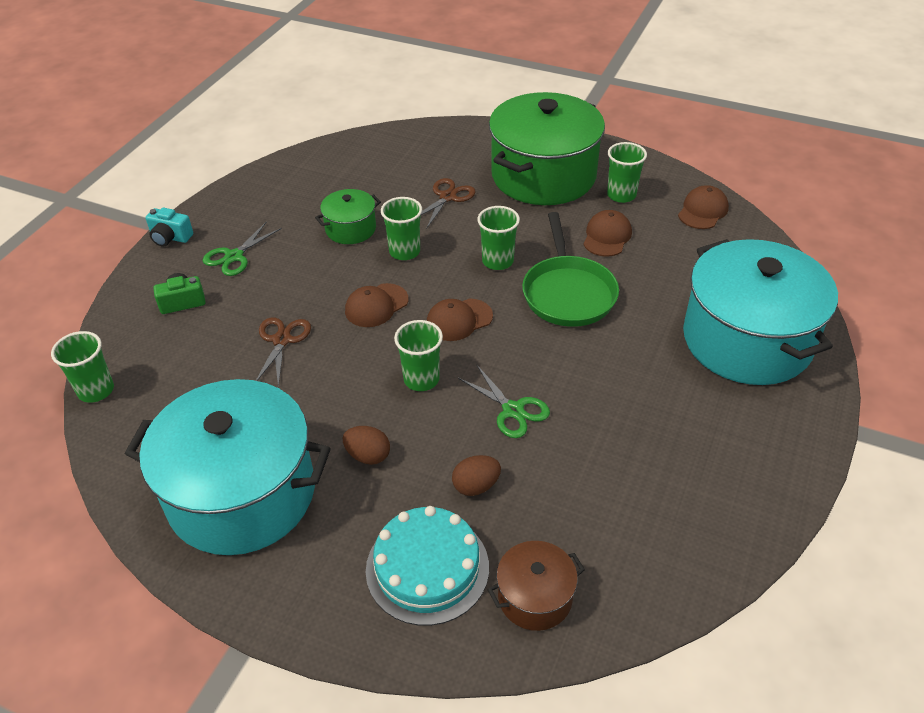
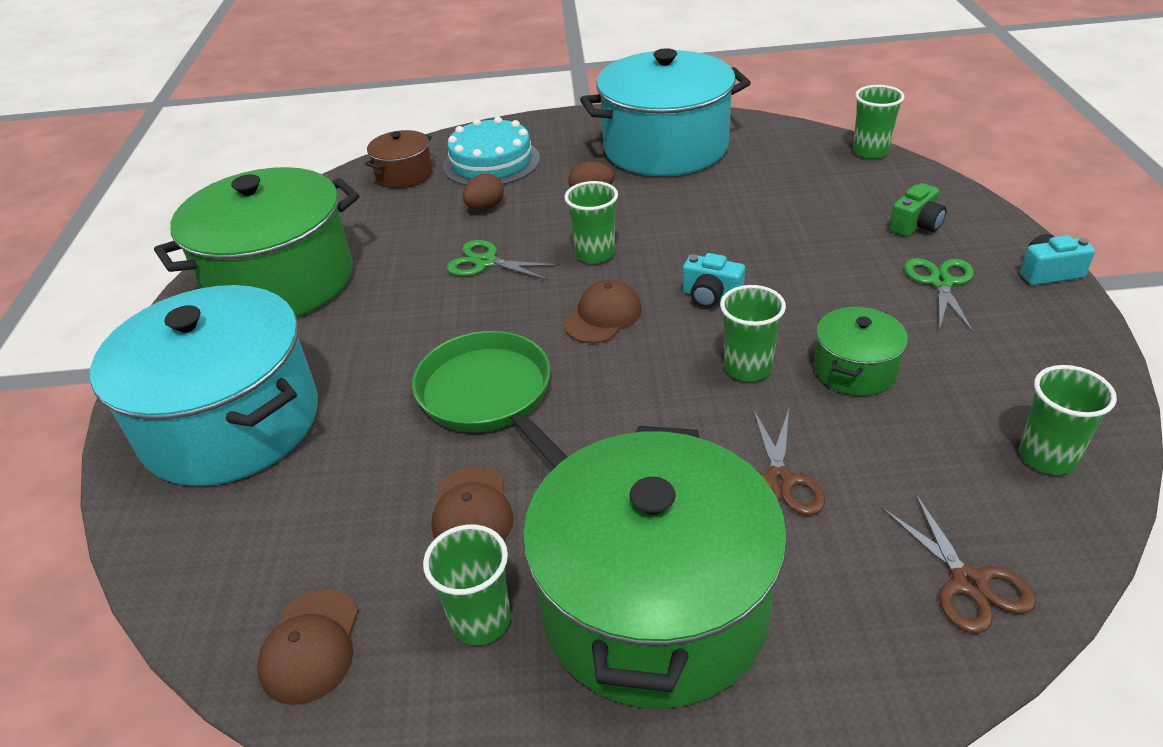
camera: 155 degrees right, 5 degrees down
(282, 340) = (768, 234): brown scissors -> brown scissors (969, 583)
(376, 305) = (711, 296): brown cap -> turquoise camera
(497, 261) = (612, 403): green cup -> green cup (1047, 457)
(703, 470) = (281, 281): none -> green pot

